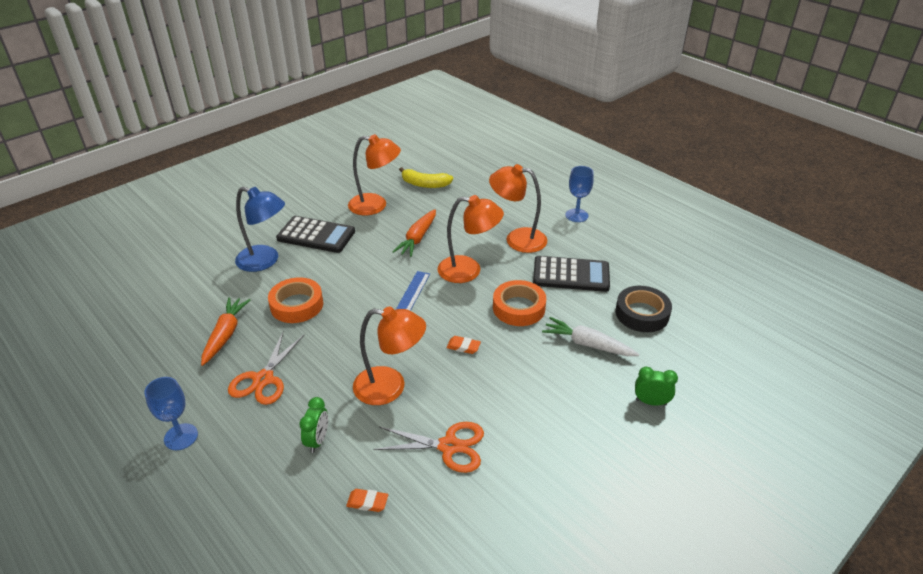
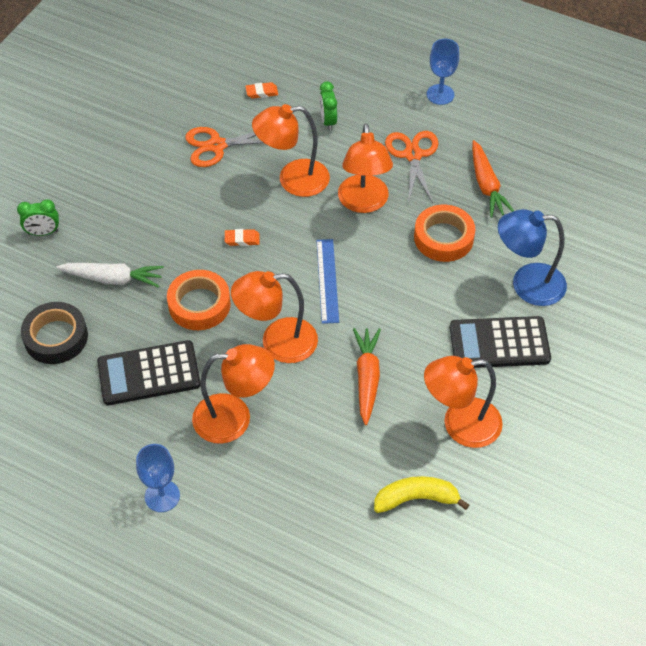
camera: 160 degrees right, 15 degrees up
(340, 348) = (364, 203): none -> orange lamp

